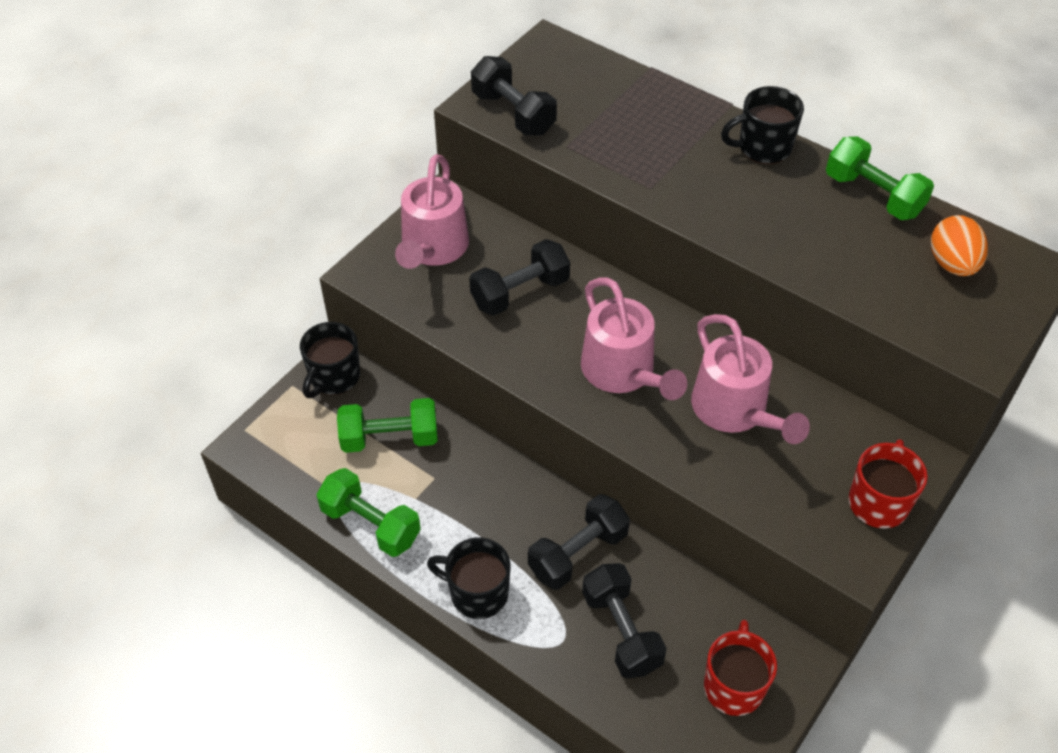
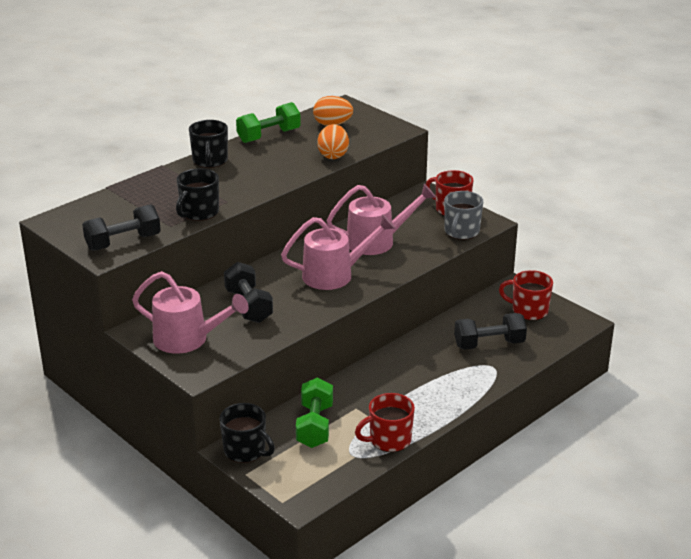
camera: 80 degrees left, 20 degrees down
(370, 524) = (389, 440): green dumbbell -> red mug
(477, 593) = (453, 397): black mug -> black mug (199, 213)
(578, 553) = (431, 353): black dumbbell -> none
(806, 523) = (461, 232): none -> grey mug
(841, 281) = (333, 155): none -> orange egg

